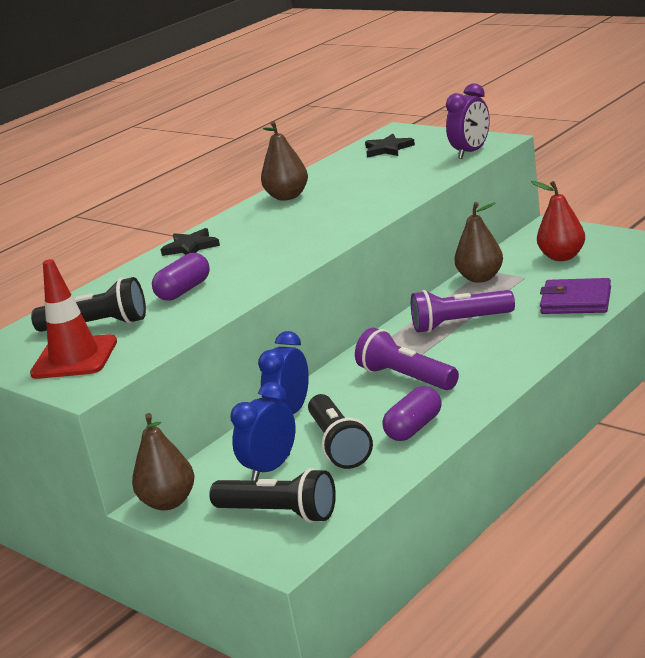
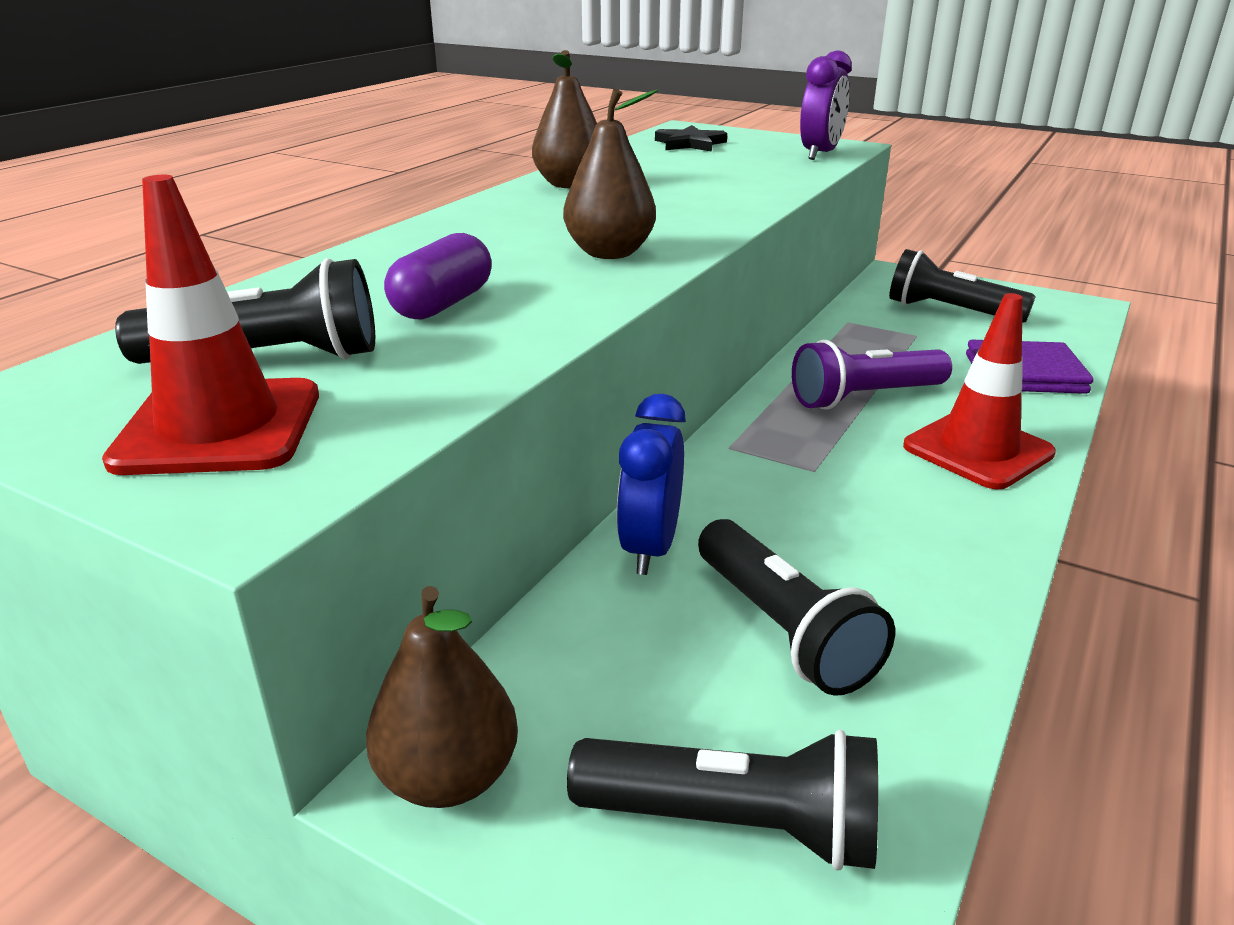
camera: 15 degrees left, 5 degrees up
(191, 247) = (431, 238): black star -> none
(271, 468) = (662, 684): blue clock -> none
(406, 378) = (833, 488): purple flashlight -> none
(414, 428) = (914, 594): purple capsule -> none
(480, 278) = (850, 332): brown pear -> brown pear (609, 253)
(505, 352) = (978, 450): none -> red traffic cone
(562, 257) = (950, 311): red pear -> black flashlight

